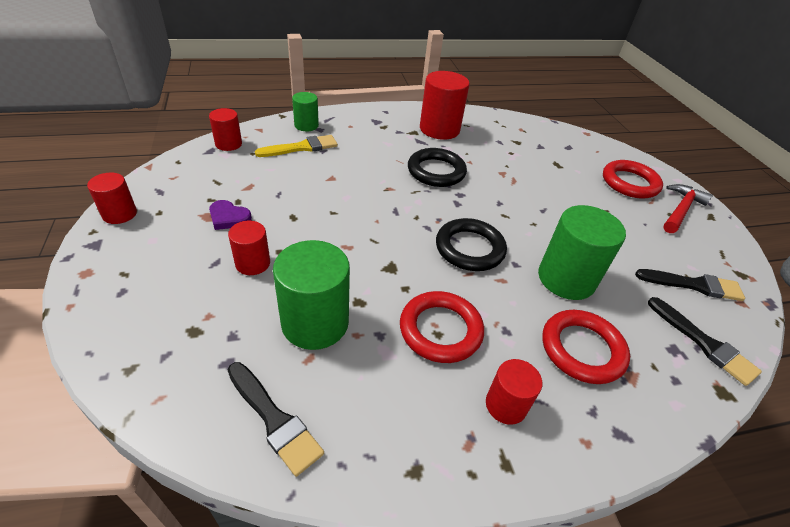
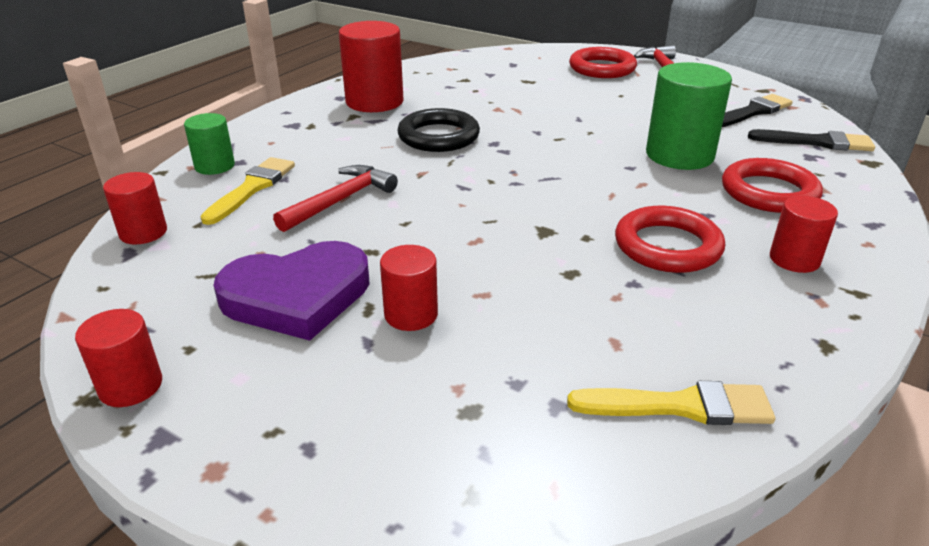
camera: 40 degrees left, 10 degrees down
(229, 218) = (297, 296): purple heart -> purple heart, size x2.05
(274, 419) = (680, 406): black brush -> yellow brush
(315, 323) = (567, 314): green cylinder -> none
(326, 179) = (341, 200): none -> red hammer
(469, 248) = (578, 177): black ring -> none

